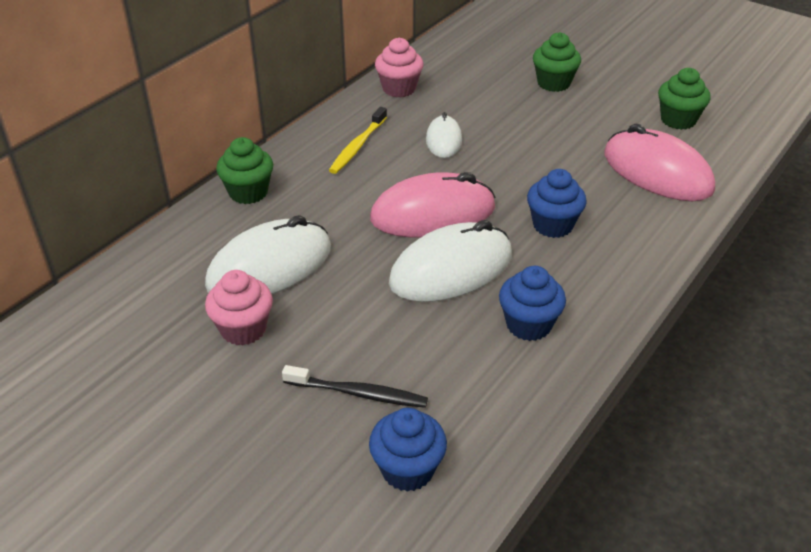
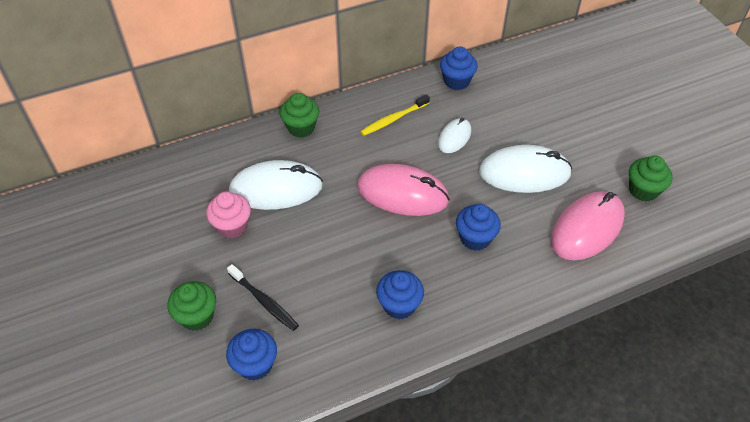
camera: 30 degrees right, 10 degrees up
(399, 88) = (456, 81): pink cupcake -> blue cupcake
(451, 269) = (382, 241): white mouse -> white mouse (524, 173)
(553, 83) = (573, 119): green cupcake -> green cupcake (197, 316)
(657, 172) = (587, 228): pink mouse -> pink mouse turned 60 degrees clockwise

